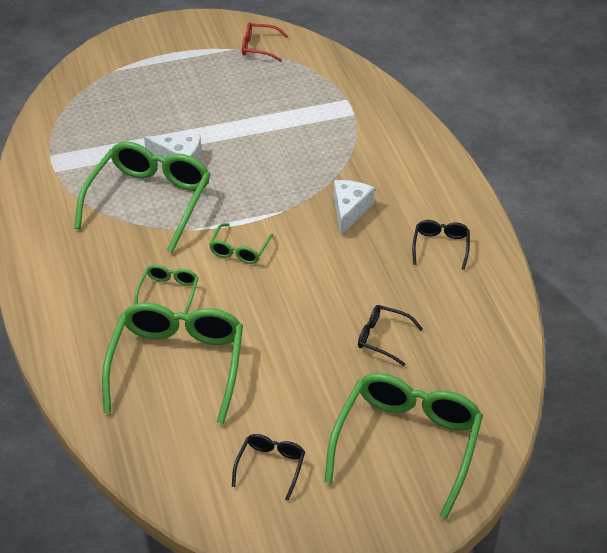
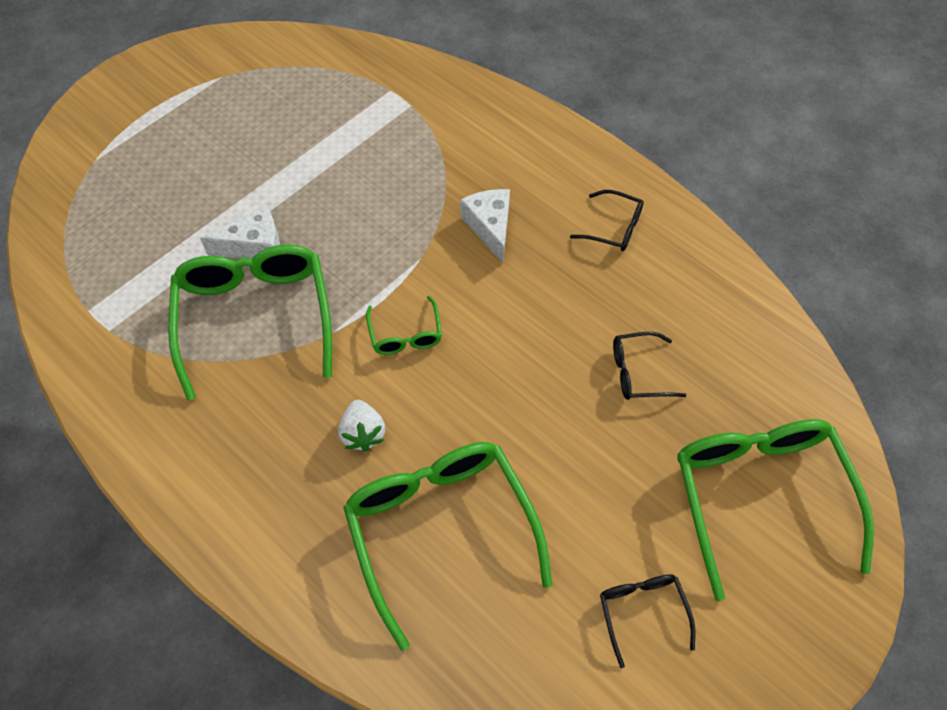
camera: 30 degrees left, 15 degrees up
(168, 293) = (363, 433): green glasses -> white strawberry
(259, 47) = (249, 64): red glasses -> none
(440, 246) = (614, 228): black glasses -> black glasses turned 135 degrees clockwise

